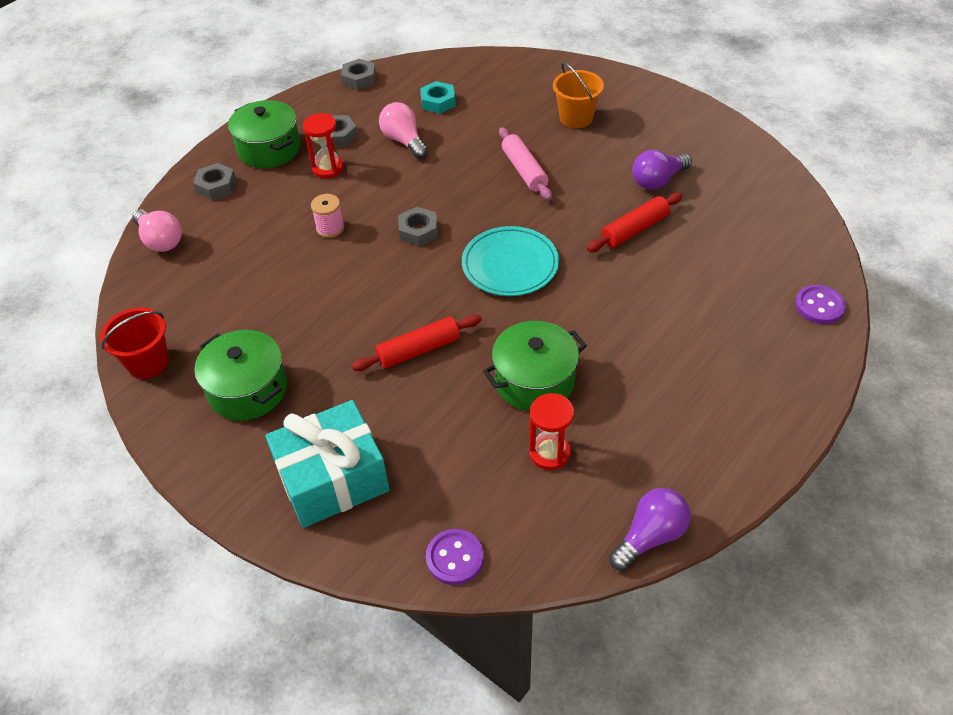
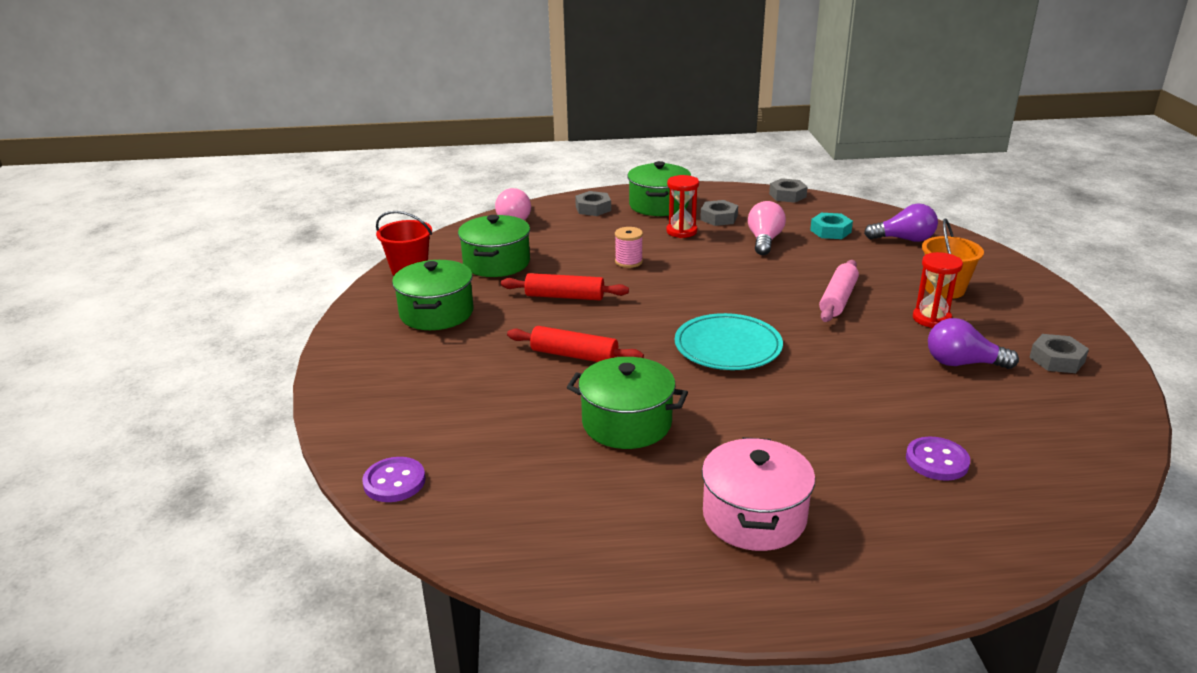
camera: 45 degrees right, 20 degrees down
(219, 301) = (496, 263): none -> green pot
(332, 479) = (402, 387): turquoise gift -> none
(418, 231) = (689, 293): grey nut -> grey nut (1057, 360)
(549, 453) = (562, 472): red hourglass -> red hourglass (931, 319)
(634, 230) = (881, 382): red rolling pin -> red rolling pin (564, 296)
(650, 536) = (547, 580): purple light bulb -> purple light bulb (904, 239)
(694, 391) = (754, 516): none -> pink pot
(819, 306) = (1003, 543): purple button -> purple button (937, 461)

